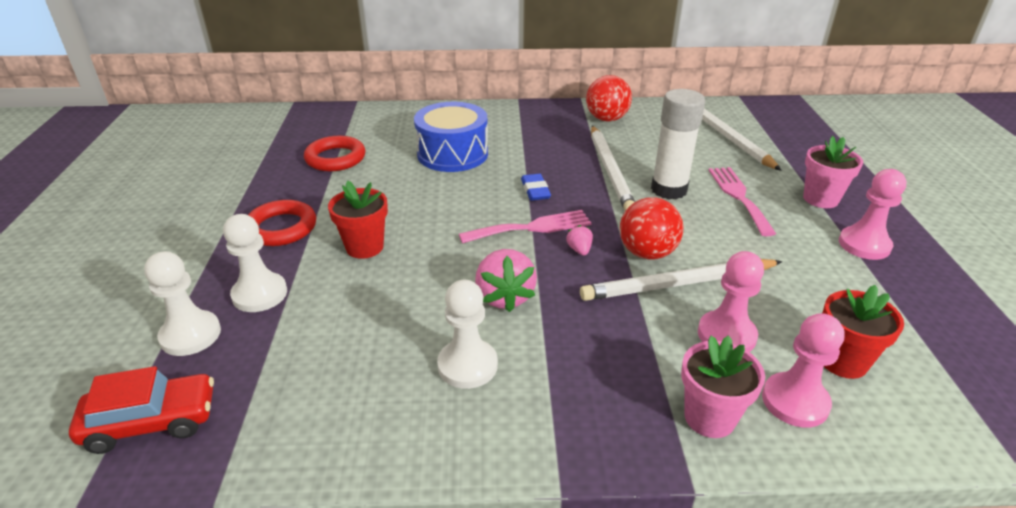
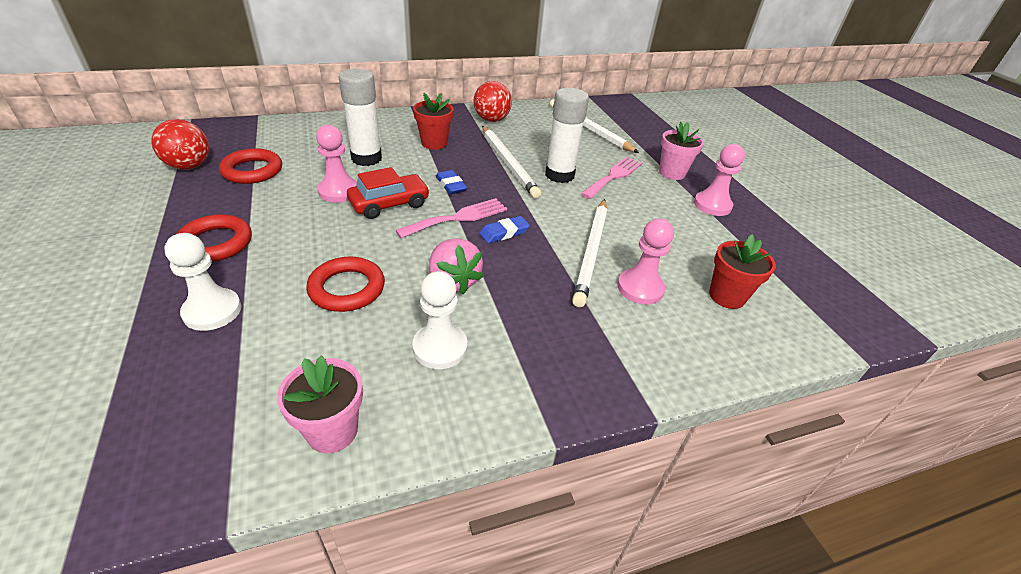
camera: 20 degrees left, 5 degrees up
(151, 422) = (127, 462): red car -> red car (389, 204)
(190, 335) = (146, 364): white pawn -> none
(364, 247) = (308, 252): red flower pot -> red flower pot (434, 143)
(391, 289) = (347, 288): none -> red ring
(452, 154) = (366, 158): blue drum -> white glue stick
(579, 250) = (504, 233): pink strawberry -> blue eraser
(647, 253) = (559, 229): red ball -> red ball (189, 166)
(679, 284) = (592, 252): white pencil -> white pencil turned 45 degrees counterclockwise
(709, 417) = (649, 357): pink flower pot -> pink flower pot (332, 431)
(739, 197) = (614, 176): pink fork -> pink fork turned 60 degrees clockwise
(795, 401) = (705, 333): pink pawn -> pink pawn (339, 191)

